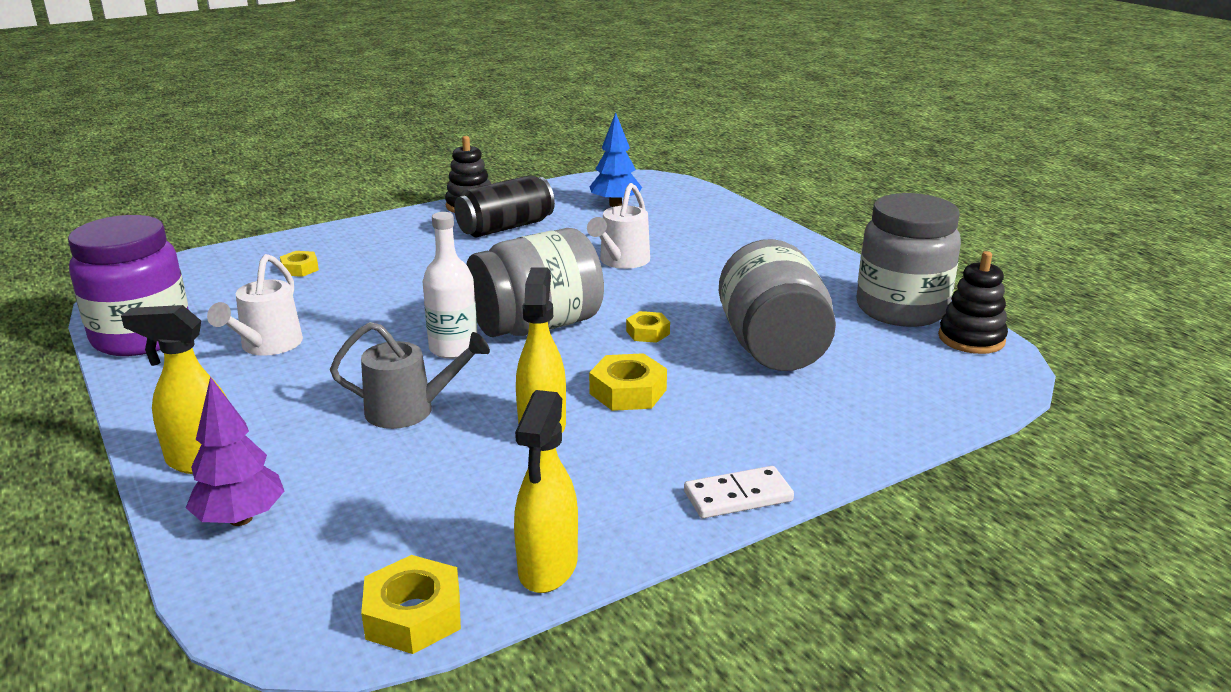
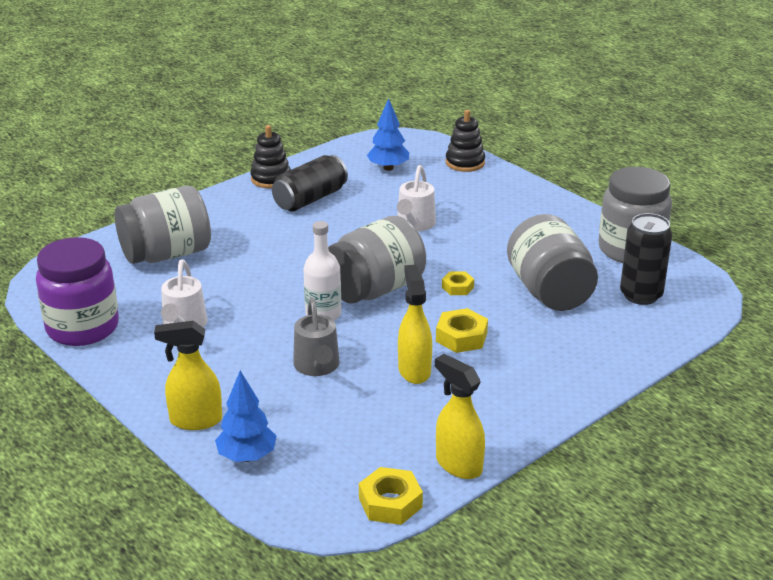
camera: 10 degrees left, 5 degrees up
(241, 519) = (247, 456): purple tree -> blue tree
(300, 269) = (166, 254): yellow nut -> grey jar
(410, 410) = (317, 367): grey watering can -> grey watering can turned 90 degrees clockwise
(548, 568) = (458, 465): yellow spray bottle -> yellow spray bottle turned 135 degrees clockwise
(738, 496) = (558, 405): white domino -> none
(903, 363) = (641, 295): none -> black can
(971, 339) = (683, 270): black stacking toy -> black stacking toy (465, 163)

